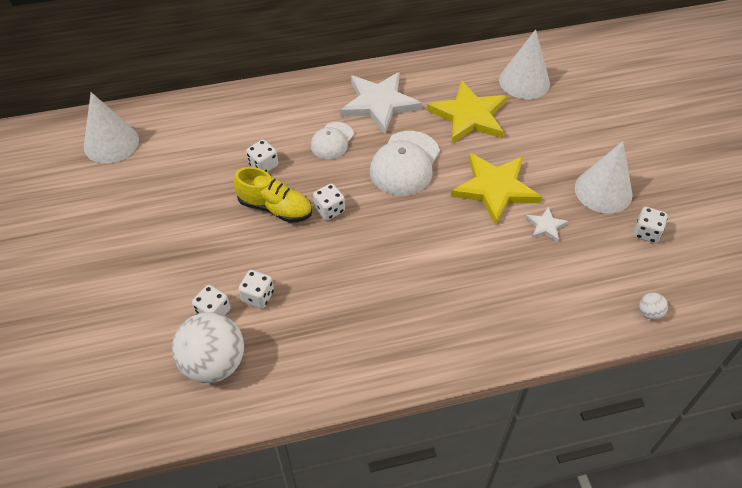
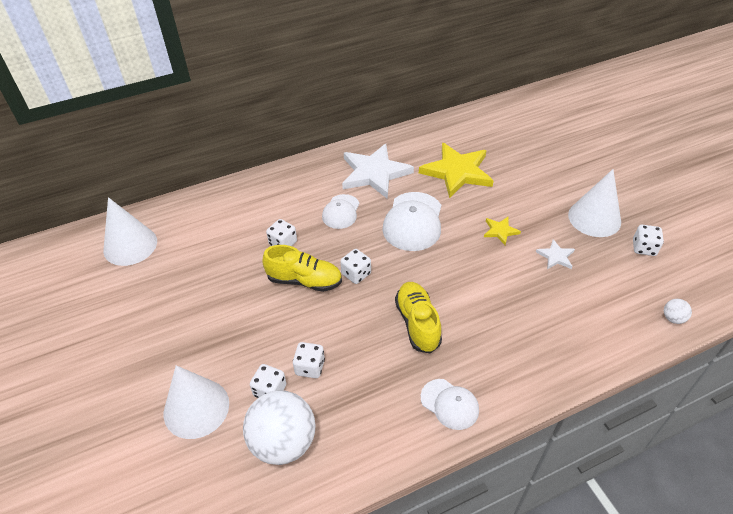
camera: 10 degrees left, 5 degrees down
(377, 271) = (417, 323): none -> yellow shoe
(385, 357) = (449, 404): none -> white cap
(495, 189) = (500, 231): yellow star -> yellow star, size x0.46
(524, 81) = (495, 136): white cone -> white cone (196, 408)

